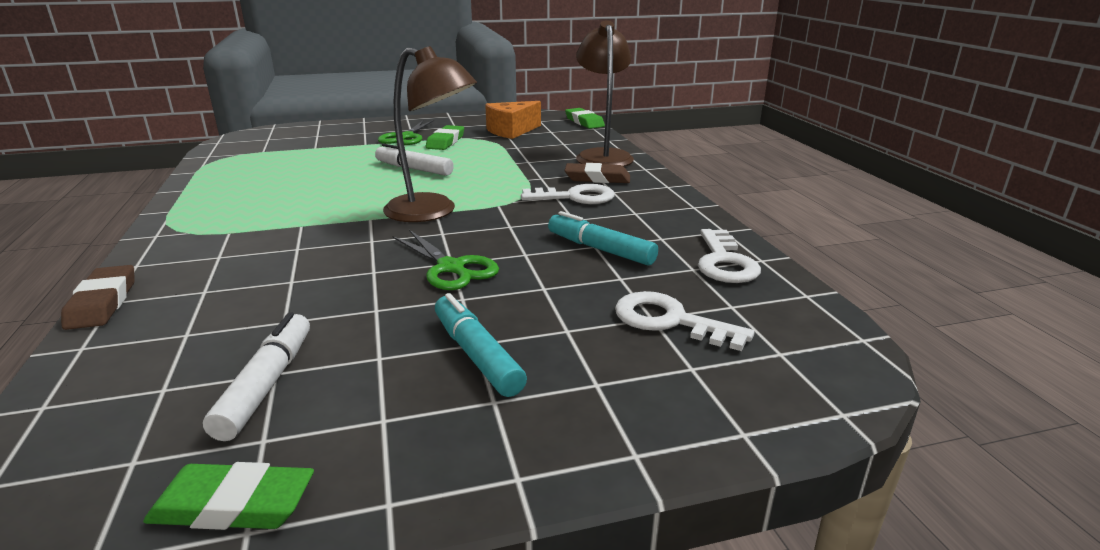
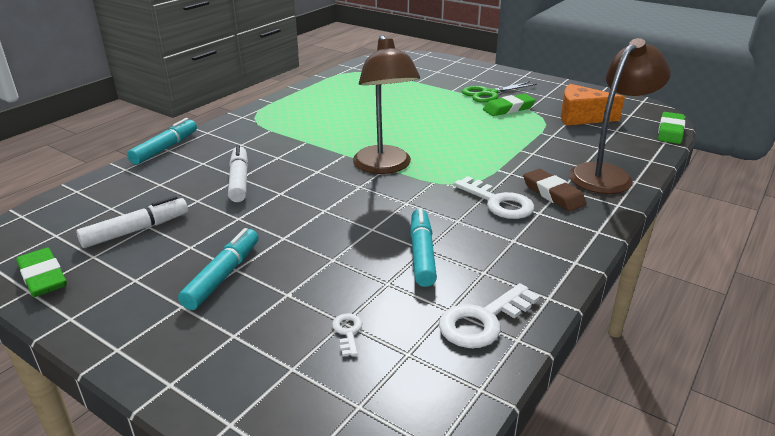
camera: 50 degrees right, 5 degrees up
(103, 302) = (165, 148): brown eraser -> turquoise marker
(414, 169) = (440, 125): white marker -> white marker (239, 180)
(451, 268) = (316, 214): green scissors -> none
(669, 321) = (347, 332): white key -> white key, size x0.50

